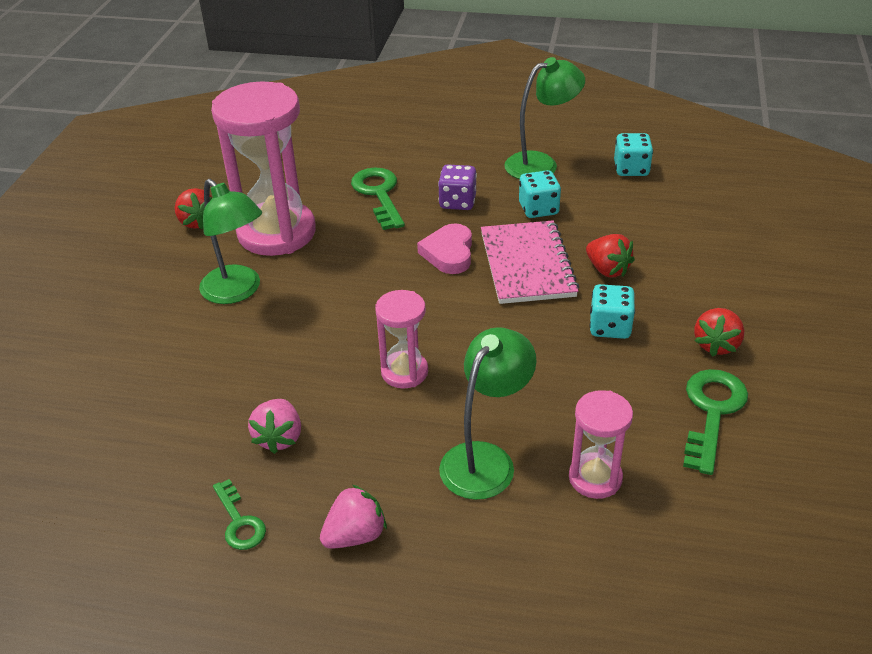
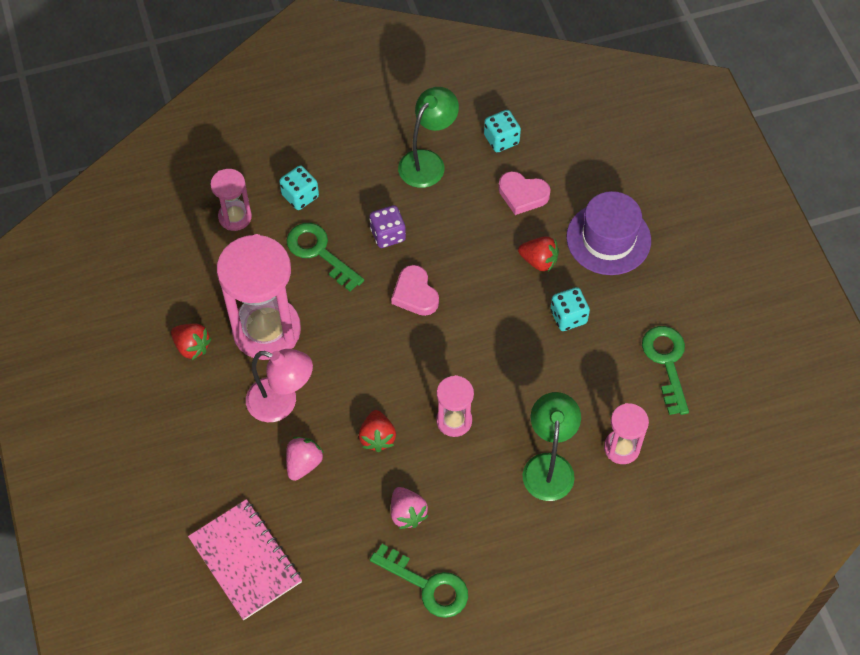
camera: 30 degrees left, 20 degrees up
(237, 291) = (282, 403): green lamp -> pink lamp
(239, 521) = (427, 585): green key -> green key, size x1.67
(323, 149) = (235, 217): none -> pink hourglass
(355, 535) = (504, 559): pink strawberry -> pink strawberry (303, 463)
(527, 264) = (479, 280): pink notebook -> pink notebook (245, 560)
(538, 209) = (455, 216): turquoise dice -> turquoise dice (300, 196)
(625, 214) = (522, 195): none -> pink heart
(704, 277) = (608, 239): none -> purple hat
(716, 345) = (644, 302): red strawberry -> red strawberry (377, 437)

